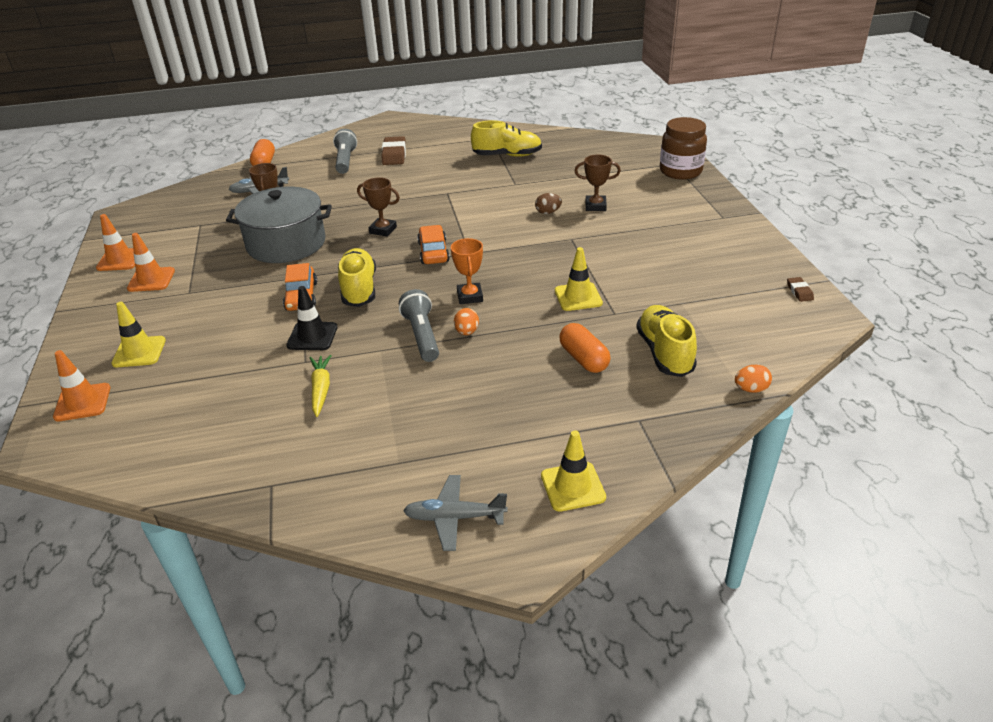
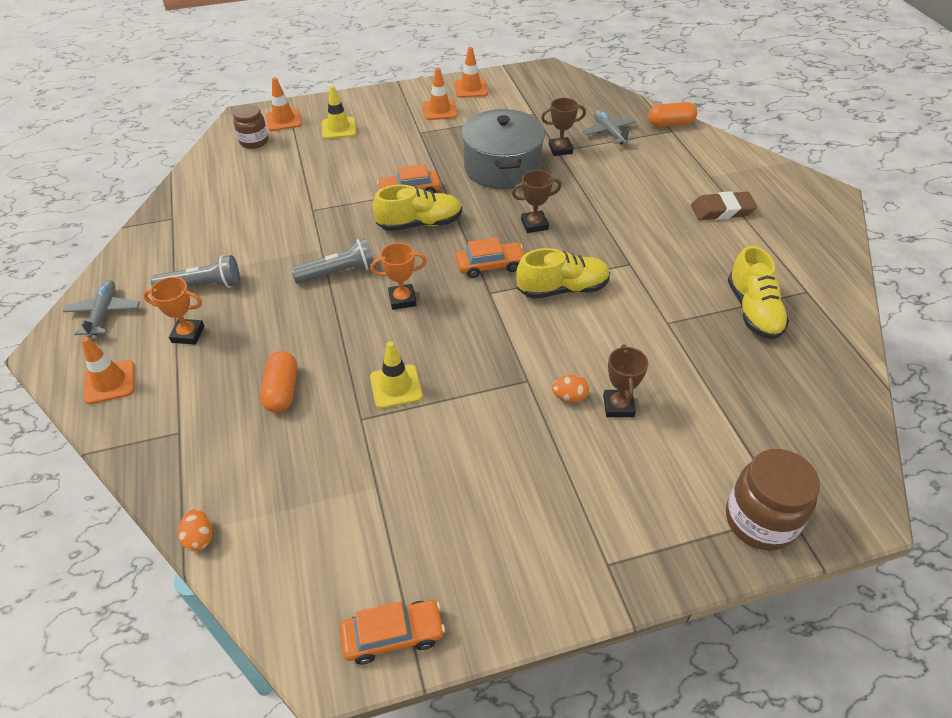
camera: 85 degrees right, 10 degrees up
(121, 425) = (254, 141): none -> brown jar
(312, 336) = (347, 208): black traffic cone -> none
(321, 389) = (273, 224): yellow carrot -> none
(345, 161) = (693, 176): grey flashlight -> grey flashlight (202, 286)
(383, 230) = (534, 224): brown trophy -> brown trophy turned 60 degrees clockwise
(467, 332) = (340, 302): orange egg -> orange egg (569, 397)
(501, 434) = (188, 334): none -> orange trophy
(548, 212) = (593, 357): brown egg -> none
(573, 486) = (110, 382): yellow traffic cone -> orange traffic cone
(583, 359) = (282, 391): orange capsule -> orange capsule turned 60 degrees counterclockwise
(664, 353) = (280, 461): yellow shoe -> yellow shoe (562, 289)
(799, 292) = (393, 635): brown eraser -> orange car

